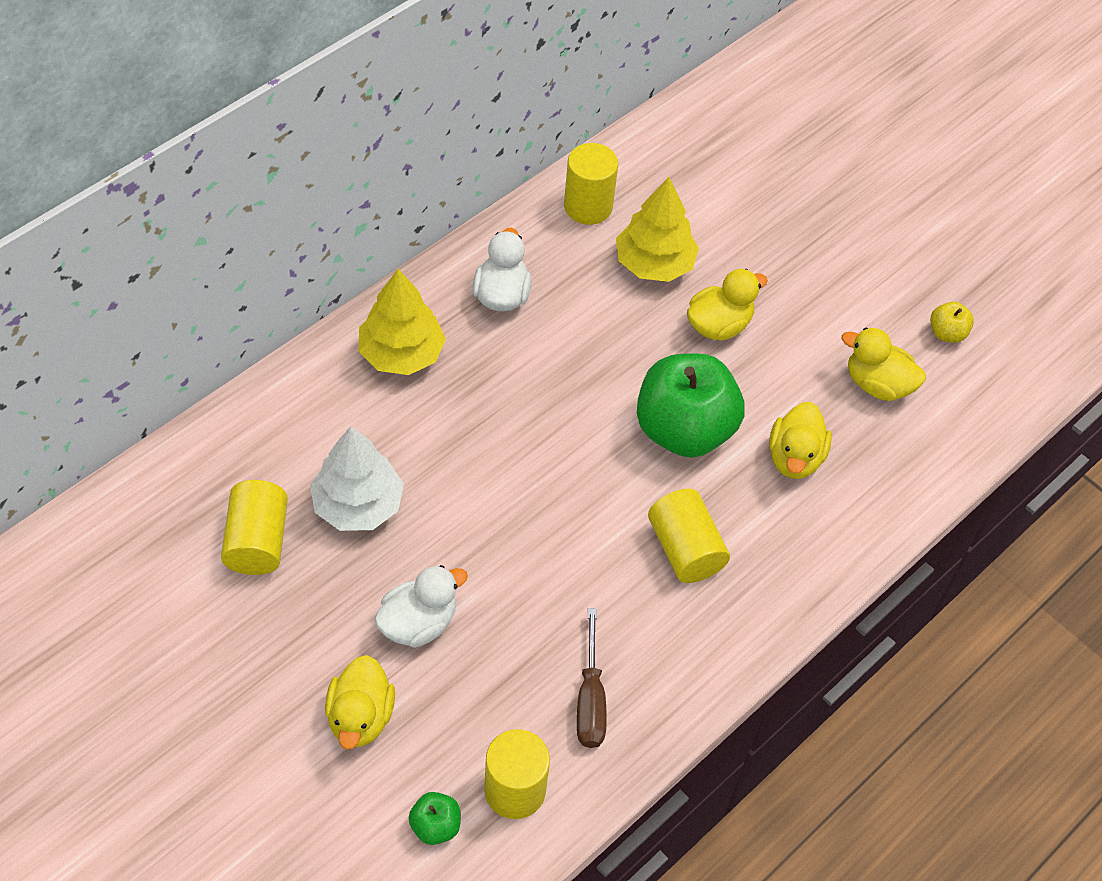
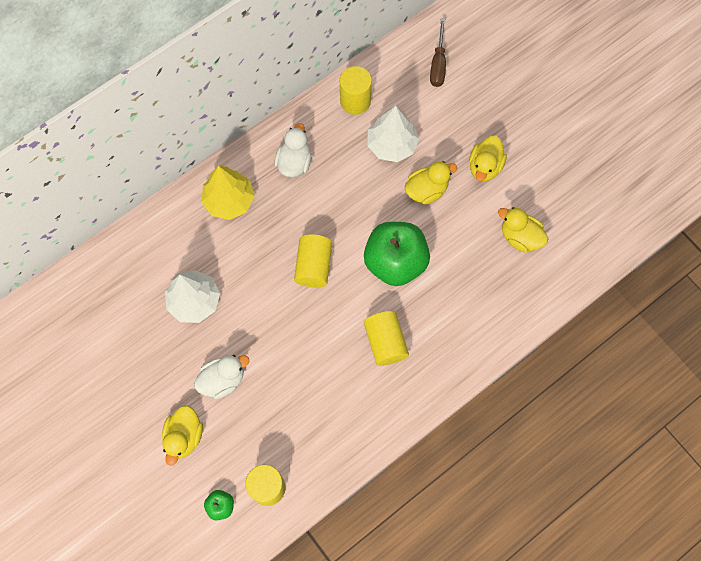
camera: 10 degrees right, 15 degrees up
(257, 541) = (134, 321): yellow cylinder -> yellow cylinder (313, 266)
(590, 699) = (317, 435): brown screwdriver -> brown screwdriver (438, 64)
(654, 264) = (391, 144): yellow tree -> white tree
(795, 458) = (461, 285): yellow duck -> yellow duck (485, 167)
(947, 333) = (570, 203): yellow apple -> none

